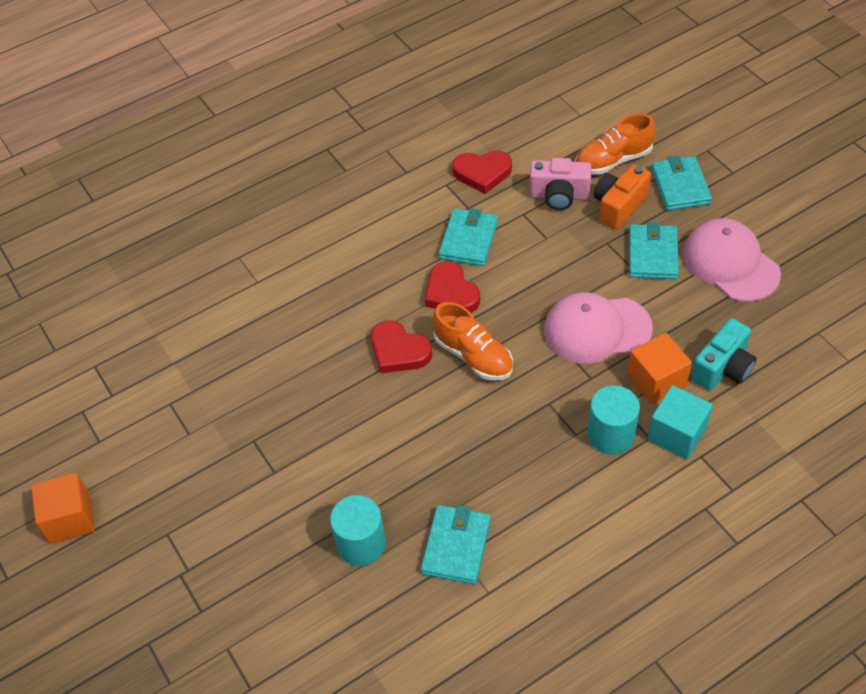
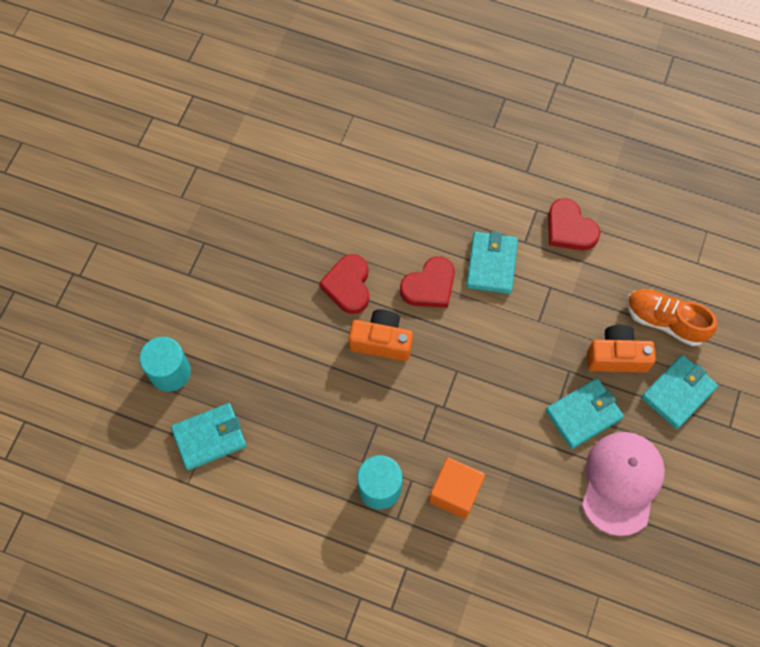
camera: 50 degrees right, 15 degrees up
(70, 518) = (69, 175): orange cube -> none
(451, 293) = (429, 286): red heart -> red heart turned 150 degrees counterclockwise
(468, 240) = (491, 264): turquoise wallet -> turquoise wallet turned 60 degrees counterclockwise
(473, 356) = (381, 341): orange shoe -> orange camera
(559, 195) = (591, 303): pink camera -> none
(597, 329) = (473, 417): pink cap -> none
(677, 434) = (414, 537): turquoise cube -> none
(723, 368) = (504, 537): turquoise camera -> none

